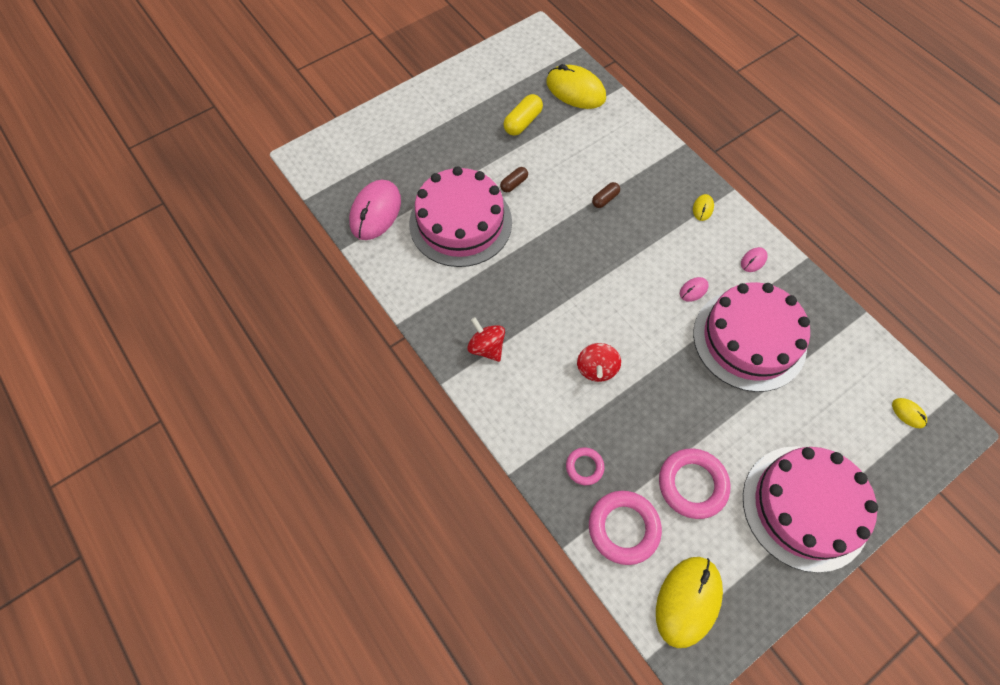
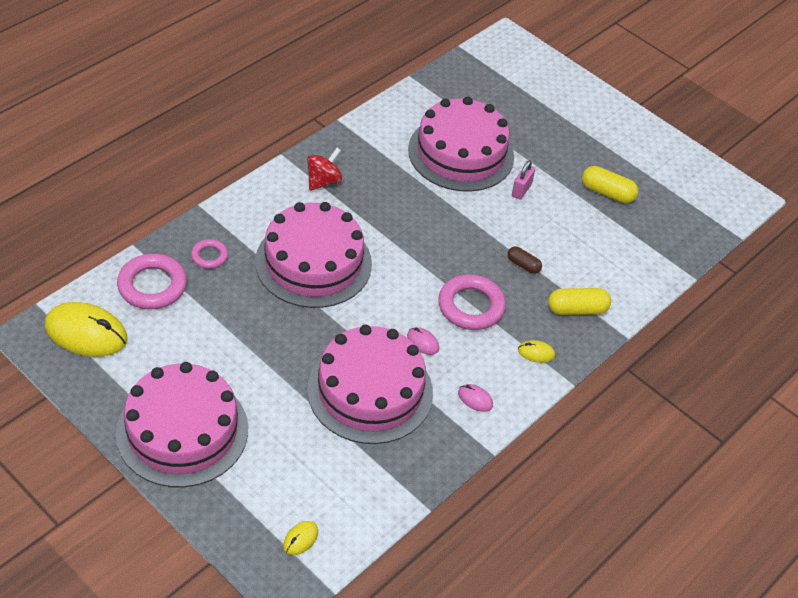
camera: 75 degrees right, 15 degrees down
(375, 212) = (457, 93): pink mouse -> none
(514, 184) = (521, 190): brown capsule -> pink padlock
(575, 90) = (671, 235): yellow mouse -> none
(596, 369) = (313, 262): red spinning top -> pink cake
(656, 171) = (577, 309): none -> yellow capsule
(692, 484) = (199, 338): pink ring -> pink ring (471, 306)

